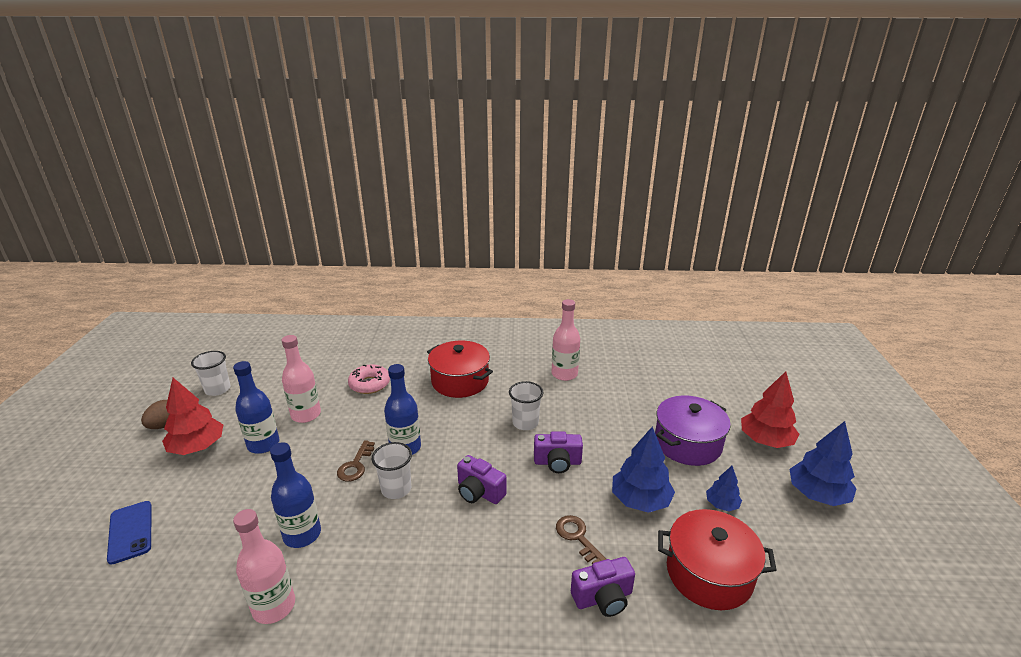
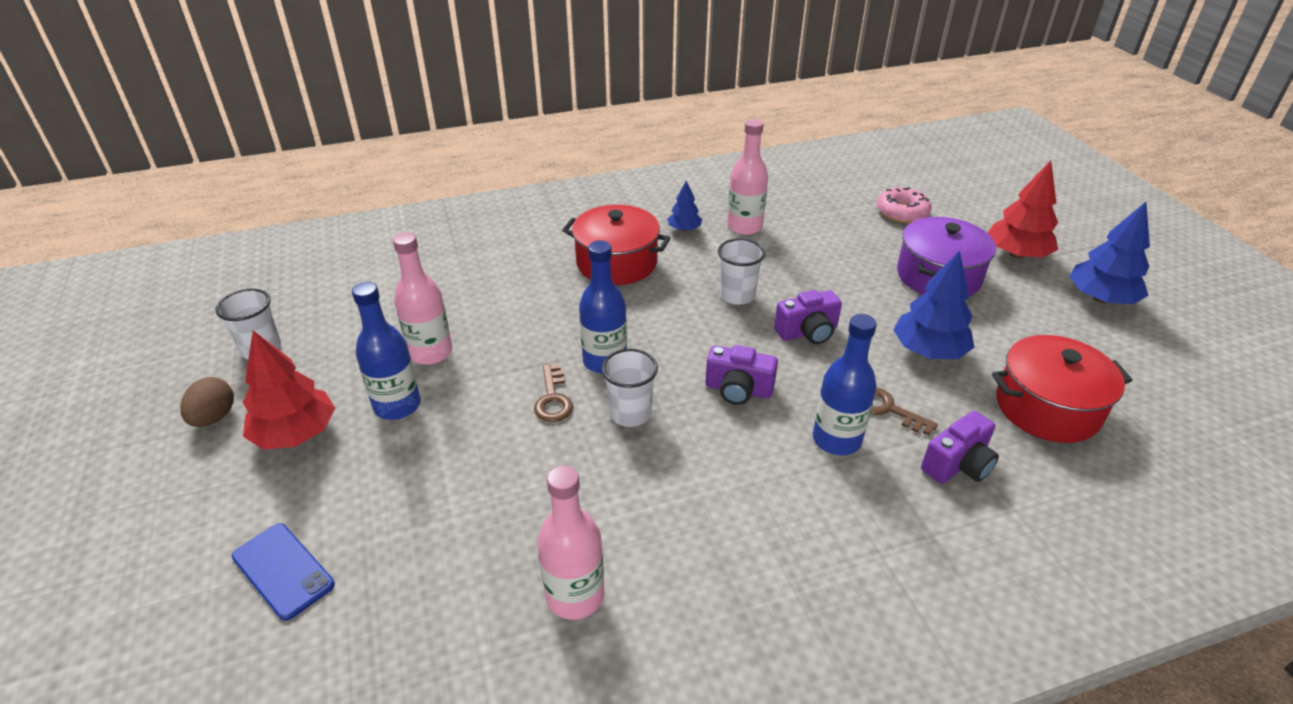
camera: 20 degrees left, 10 degrees up
(302, 534) = (545, 501): blue bottle -> blue bottle (836, 440)
(369, 384) = (493, 293): pink donut -> pink donut (902, 212)
(722, 504) = (1015, 333): blue tree -> blue tree (684, 229)

